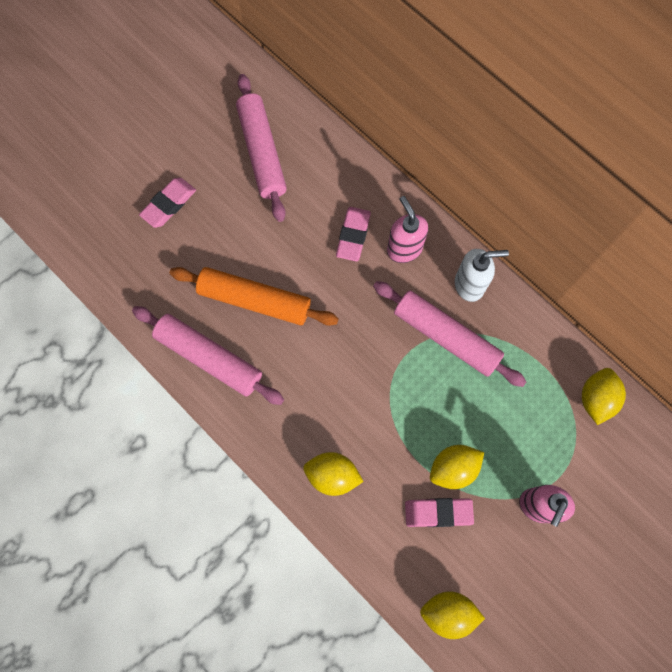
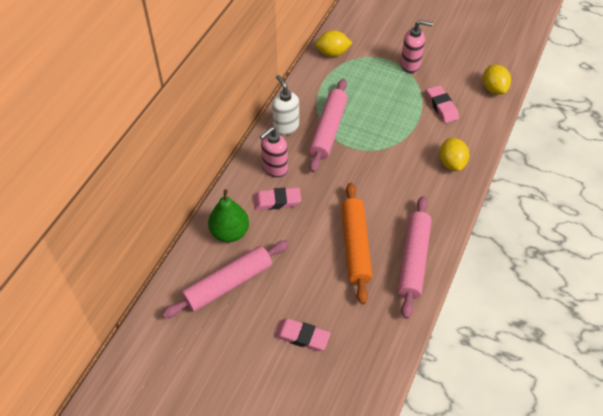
camera: 110 degrees left, 20 degrees down
(328, 172) = (230, 232): none -> green pear
(453, 468) = (411, 106): yellow lemon -> none

